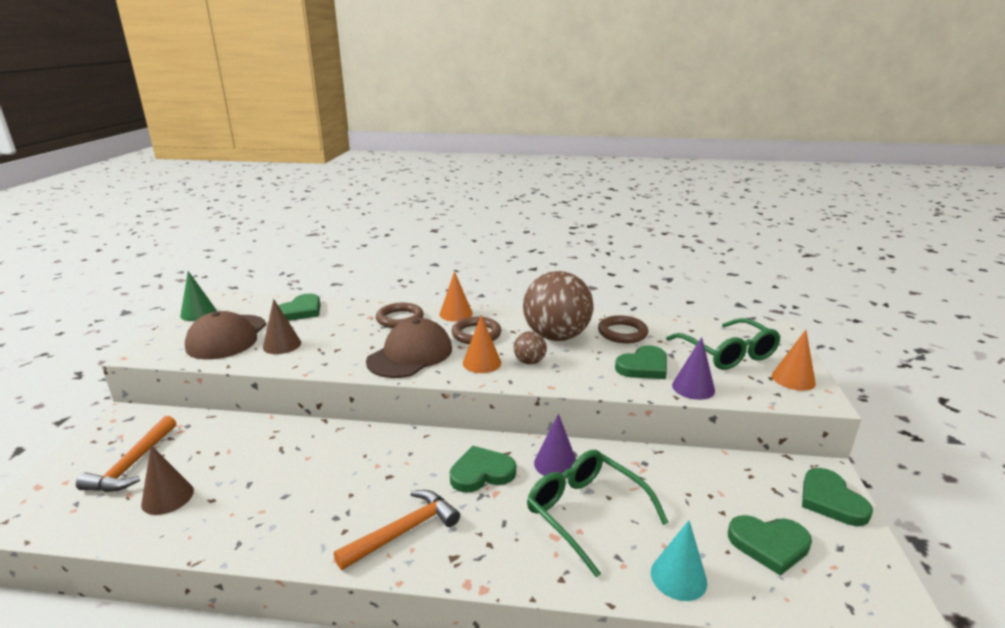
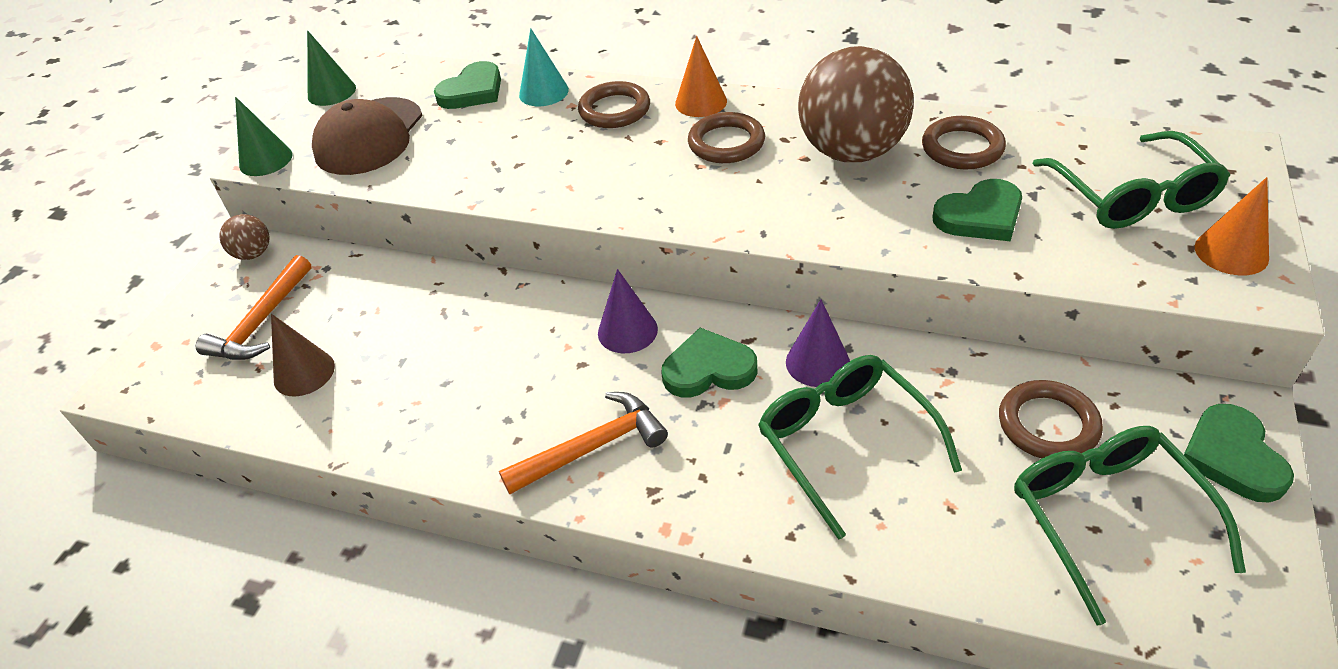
camera: 15 degrees right, 20 degrees up
(147, 352) = (266, 160): none -> green cone
(282, 345) = (442, 153): brown cone -> none
(410, 355) = (622, 178): brown cap -> none
(482, 363) = (726, 197): orange cone -> none
(529, 362) = (799, 199): brown ball -> brown ball (254, 254)
(678, 577) = (955, 551): turquoise cone -> turquoise cone (543, 92)
(693, 387) = (1051, 260): purple cone -> purple cone (627, 331)
(714, 490) = (1048, 424): none -> brown ring
(769, 544) = (1106, 517): green heart -> green glasses

